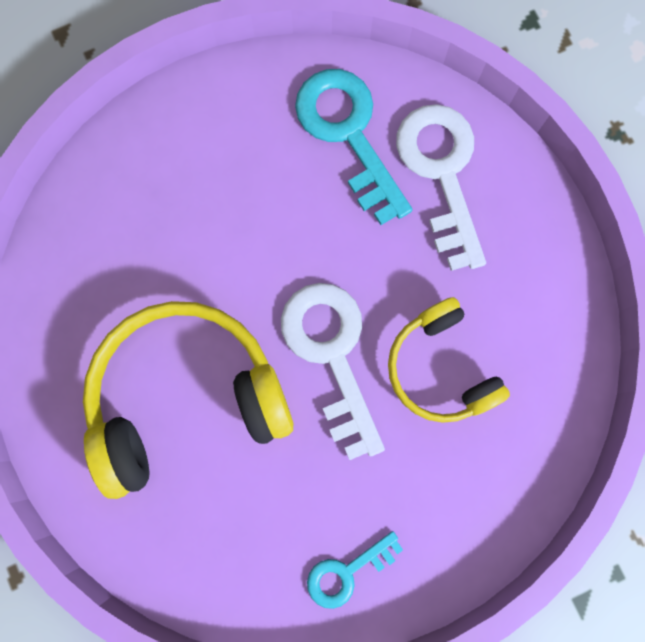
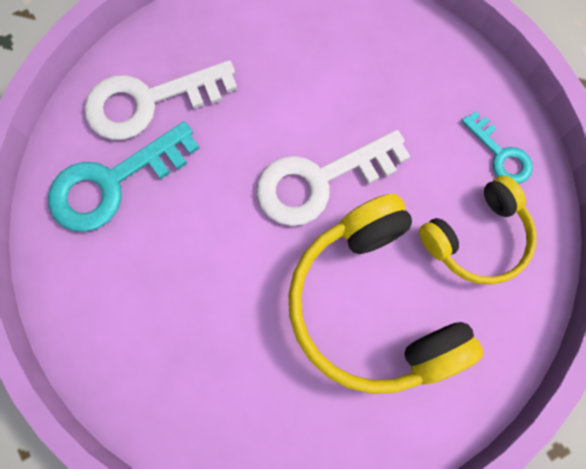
camera: 95 degrees left, 5 degrees down
(440, 367) = (321, 93): yellow headphones -> yellow headphones (477, 238)

